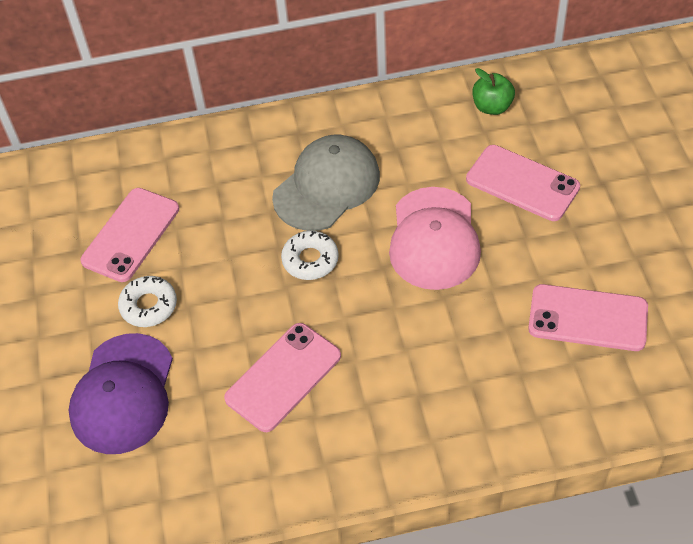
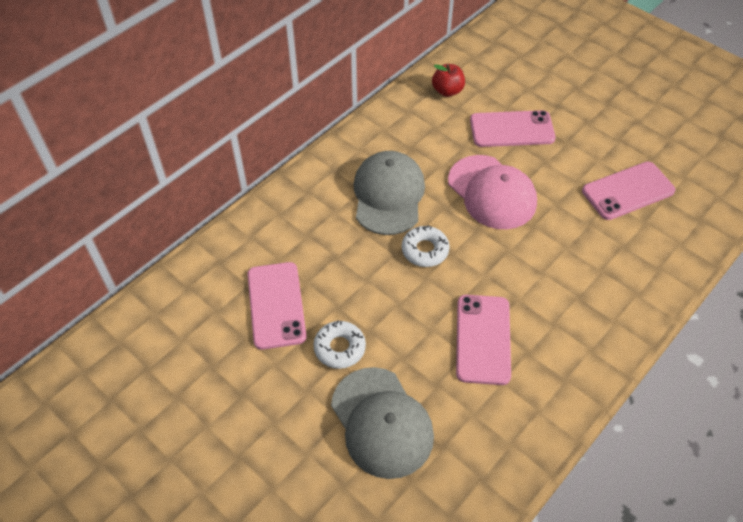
camera: 40 degrees left, 0 degrees up
(123, 394) = (381, 422): purple cap -> grey cap
(492, 107) = (447, 91): green apple -> red apple

